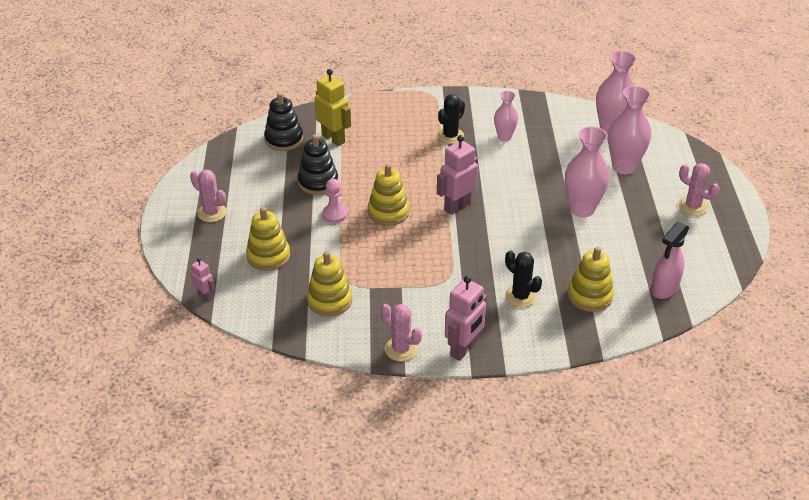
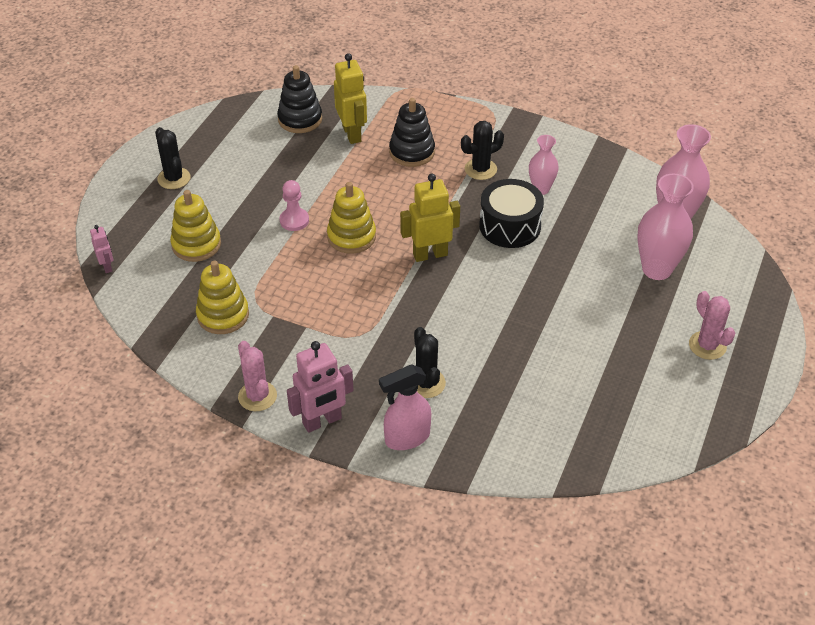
camera: 25 degrees right, 5 degrees up
(212, 213) = (174, 178): pink cactus -> black cactus
(318, 182) = (302, 179): black stacking toy -> black stacking toy (412, 152)
(457, 206) = (430, 254): pink robot -> yellow robot
(501, 169) = (510, 226): none -> black drum
(582, 209) = (569, 304): pink vase -> none
(589, 296) = (504, 411): yellow stacking toy -> none
(664, 289) = (598, 434): pink spray bottle -> pink spray bottle (406, 438)

